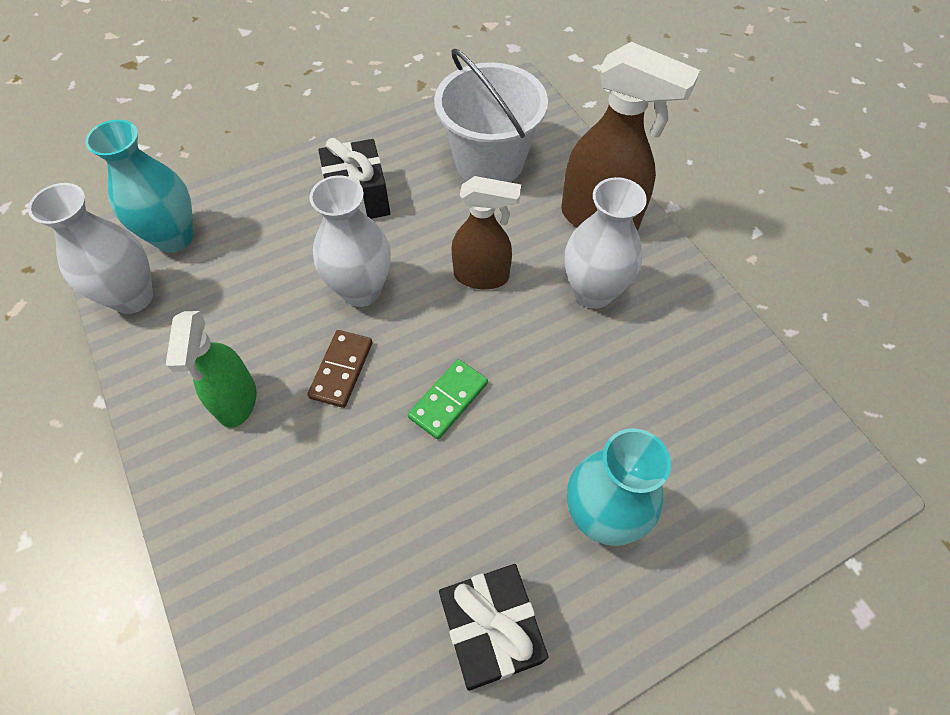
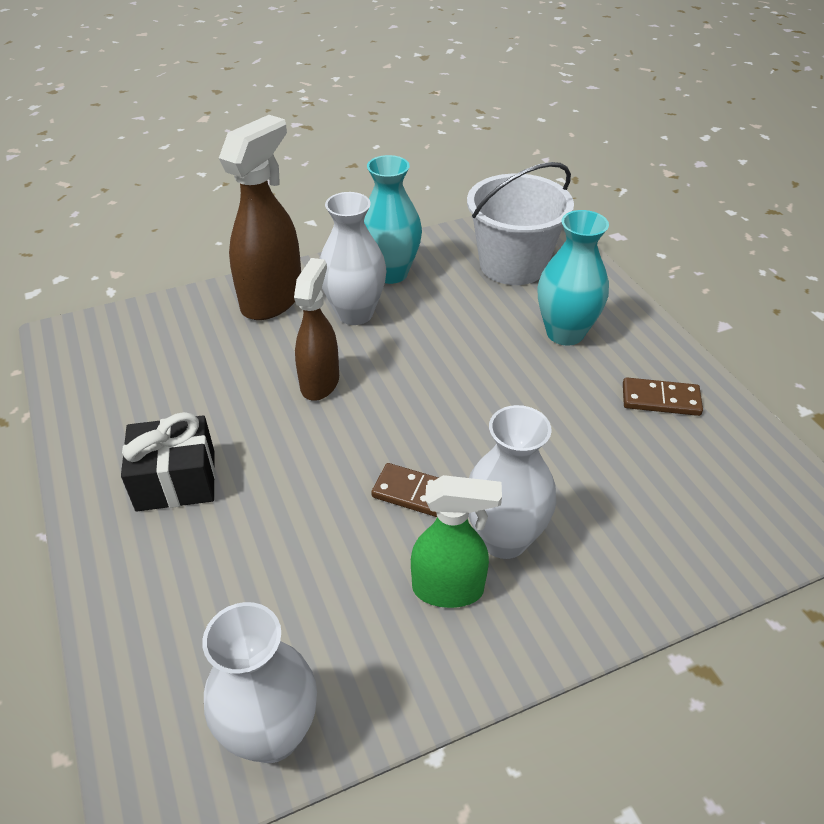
camera: 85 degrees left, 15 degrees down
(174, 237) = (174, 691): turquoise vase -> turquoise vase (390, 273)
(361, 290) = (316, 477): white vase -> white vase (504, 538)
(448, 400) = (458, 414): green domino -> none
(489, 161) = (165, 367): white bucket -> white bucket (513, 265)
(491, 631) = (660, 400): black gift -> brown domino

